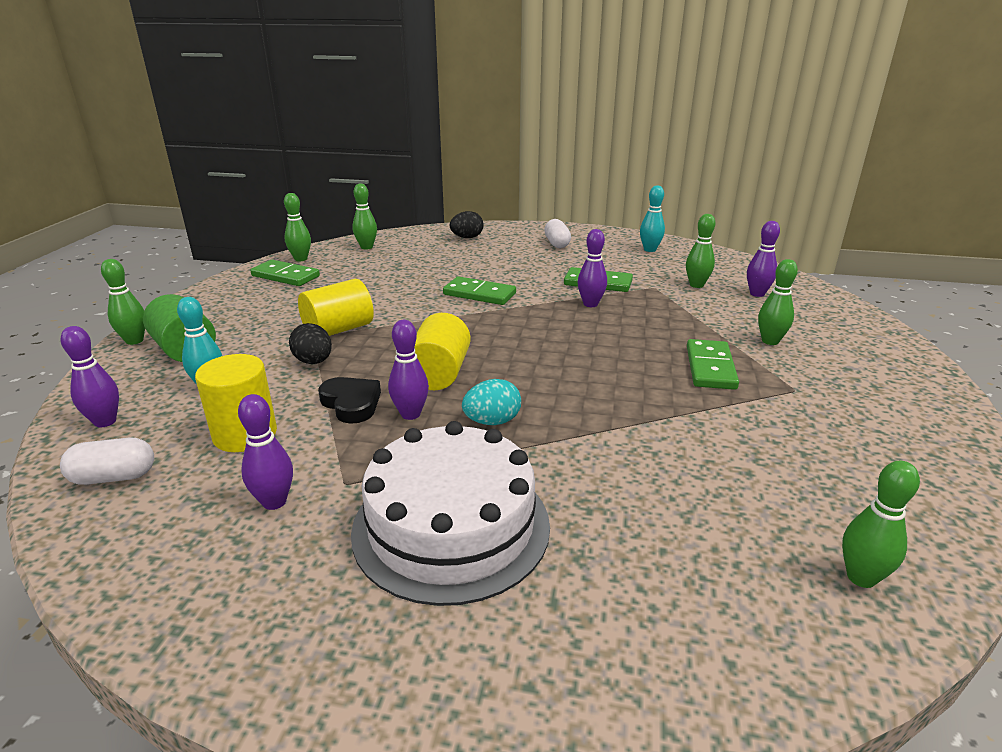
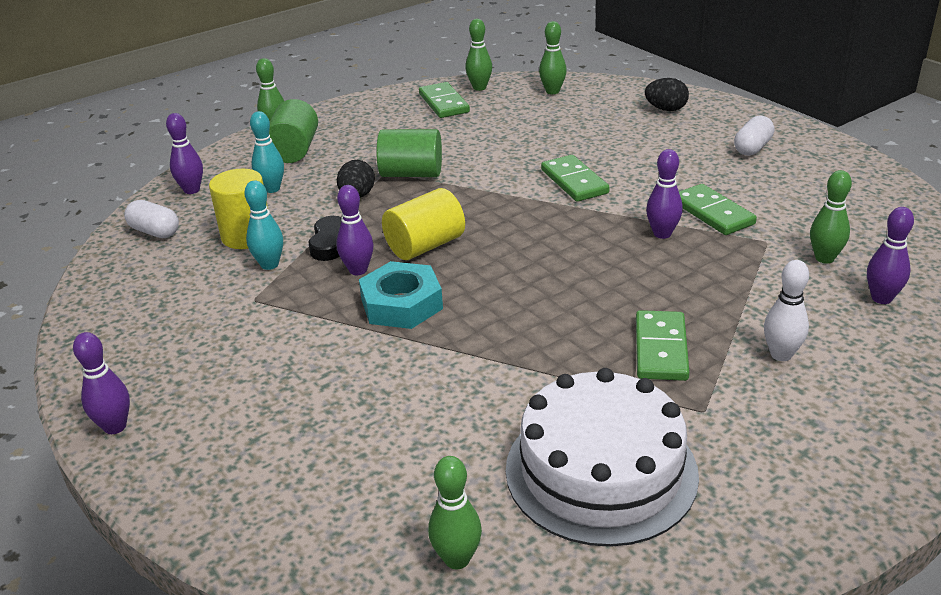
camera: 45 degrees right, 5 degrees up
(274, 502) = (205, 291): purple bowling pin -> purple bowling pin (115, 427)
(338, 330) = (411, 174): yellow cylinder -> green cylinder
(451, 526) = (269, 361): white cake -> white cake (601, 471)
(492, 421) = (401, 304): turquoise egg -> turquoise nut
(650, 250) = (853, 193): turquoise bowling pin -> turquoise bowling pin (269, 265)
(710, 367) = (660, 349): green domino -> green domino turned 45 degrees counterclockwise
(770, 341) = (781, 354): green bowling pin -> white bowling pin

